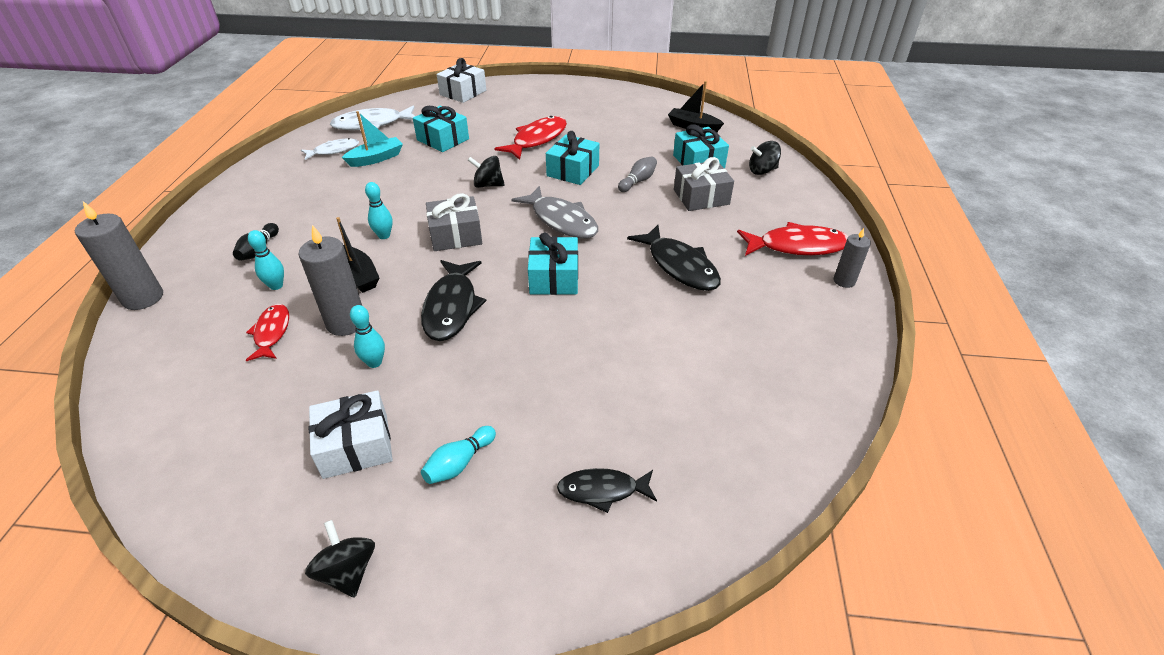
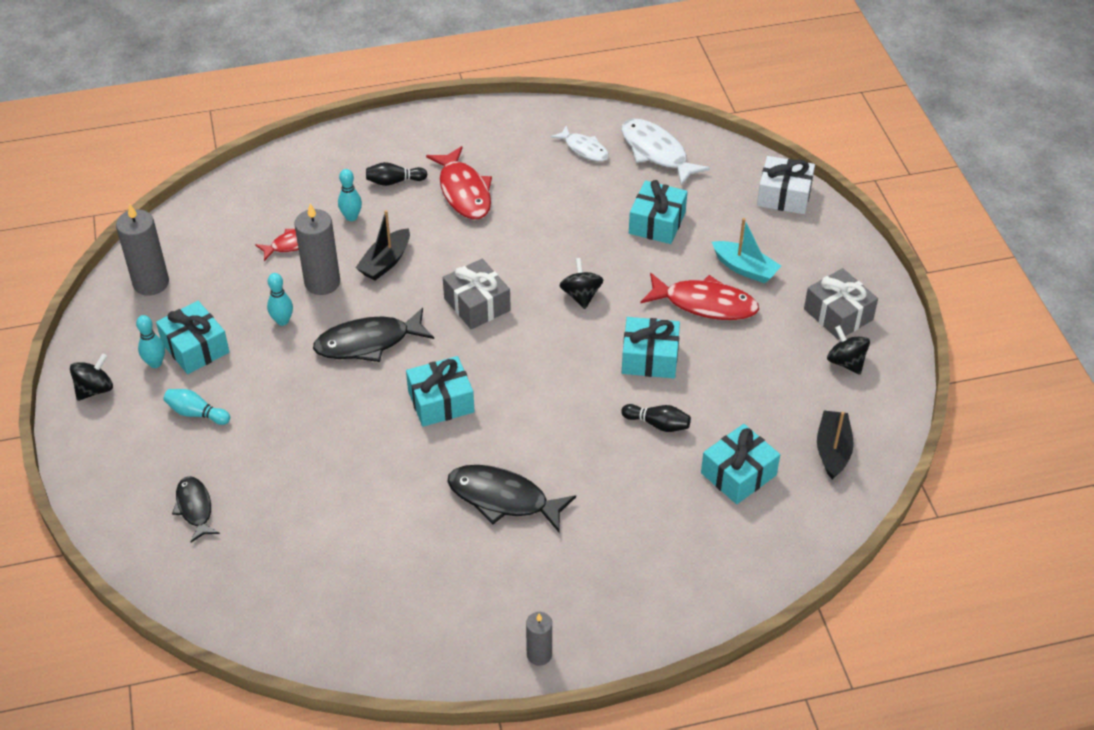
camera: 70 degrees right, 5 degrees up
(143, 298) = (306, 149): grey candle -> grey candle (151, 283)
(356, 446) = (195, 348): white gift -> turquoise gift
(376, 158) = (586, 187): turquoise boat -> turquoise boat (745, 268)
(384, 236) = (452, 253): turquoise bowling pin -> turquoise bowling pin (155, 363)
(561, 220) = (542, 378): grey fish -> none
(638, 181) = (658, 424): grey bowling pin -> black bowling pin
(679, 266) = (503, 499): black fish -> black fish turned 75 degrees clockwise
(701, 197) = (652, 492): grey gift -> grey gift (838, 314)
(762, 171) = (751, 545): black spinning top -> black spinning top (846, 362)
(797, 246) = (589, 602): red fish -> red fish (464, 191)

